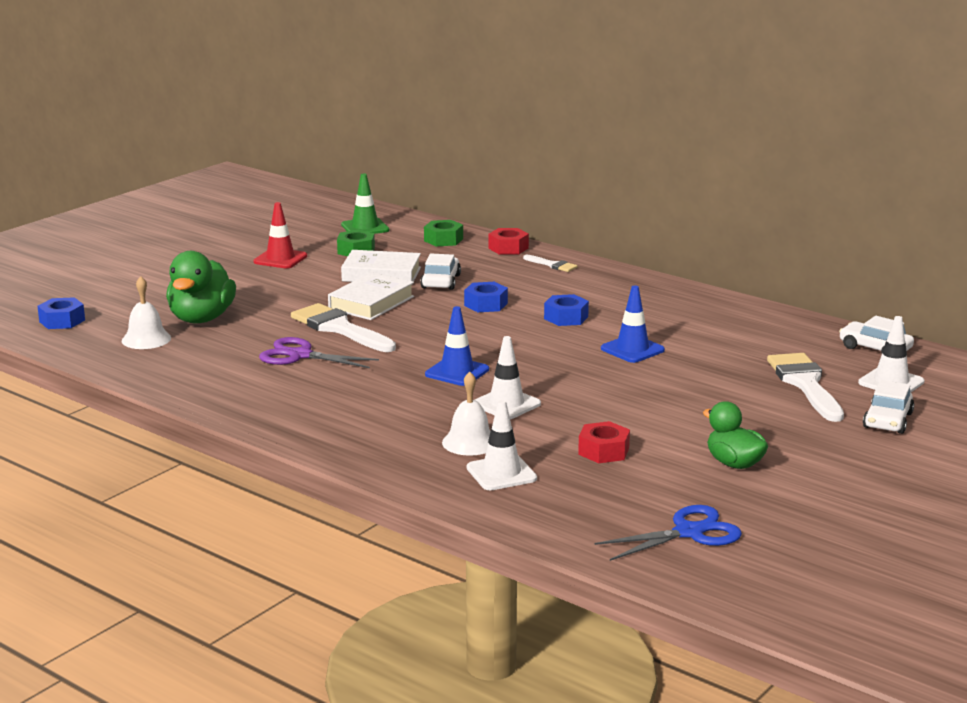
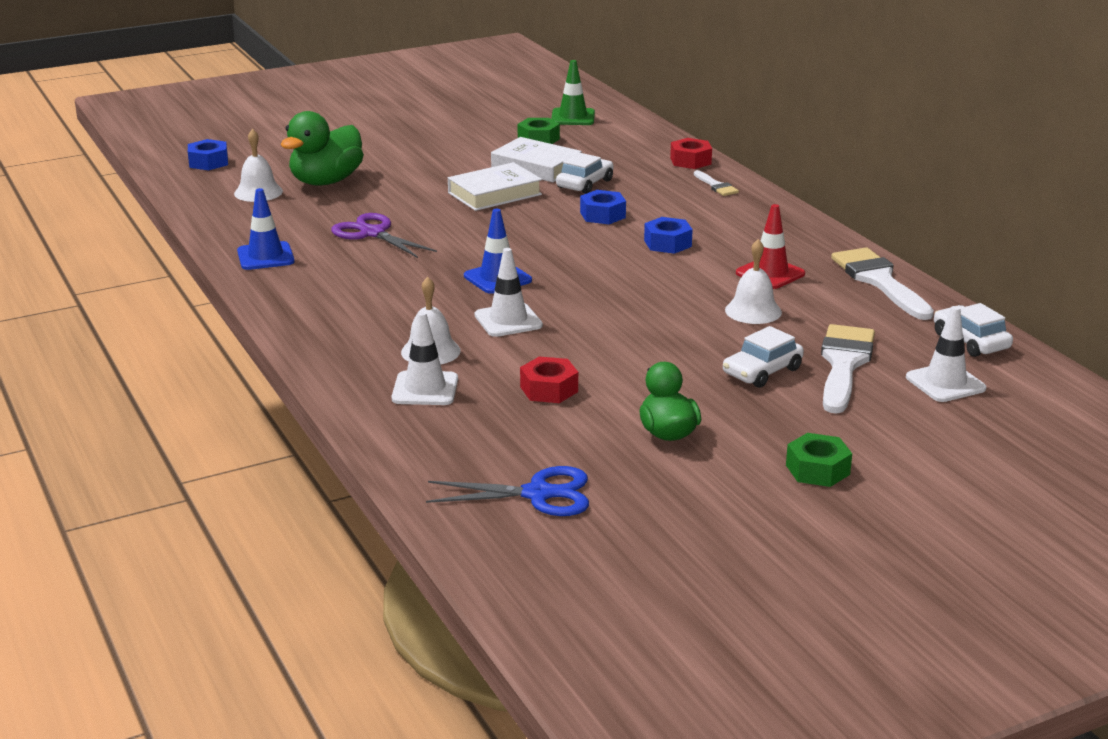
camera: 25 degrees right, 5 degrees up
(280, 259) = (459, 136): red traffic cone -> red traffic cone (770, 273)
(339, 328) = (437, 214): white brush -> white brush (879, 281)
(443, 240) = (635, 142): green nut -> green nut (817, 470)
(632, 349) = (698, 290): blue traffic cone -> blue traffic cone (265, 256)
(693, 357) = (753, 311): none -> white bell
(887, 420) = (892, 424): white car -> white car (762, 371)

